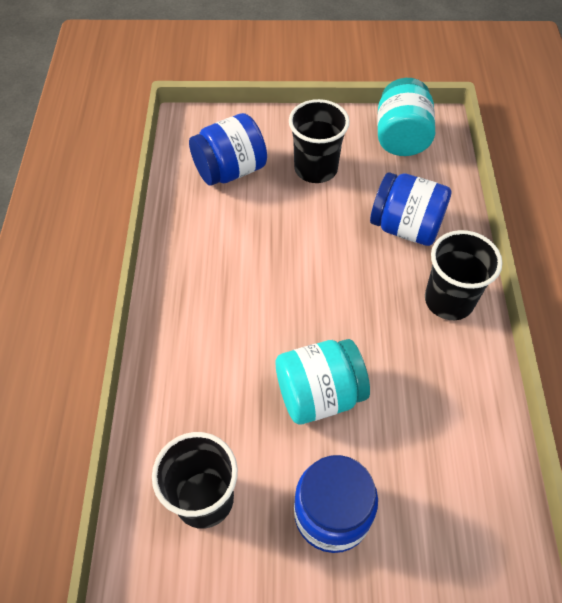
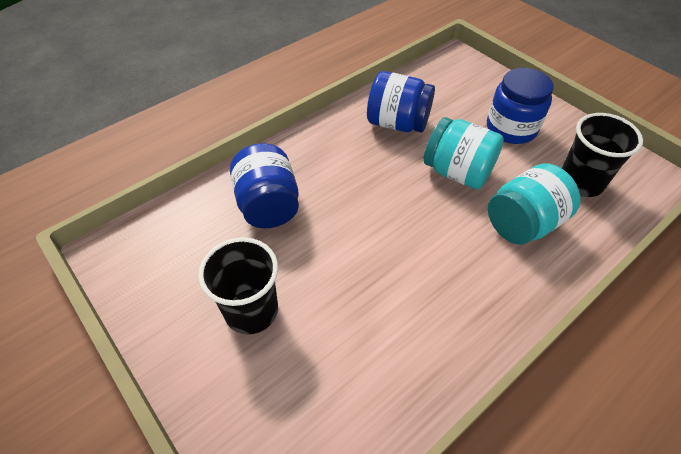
camera: 130 degrees left, 5 degrees down
(230, 170) = (319, 390): blue jar -> blue jar (397, 123)
(401, 138) = (151, 268): turquoise jar -> turquoise jar (523, 223)
(449, 300) = (316, 150): black cup -> none

